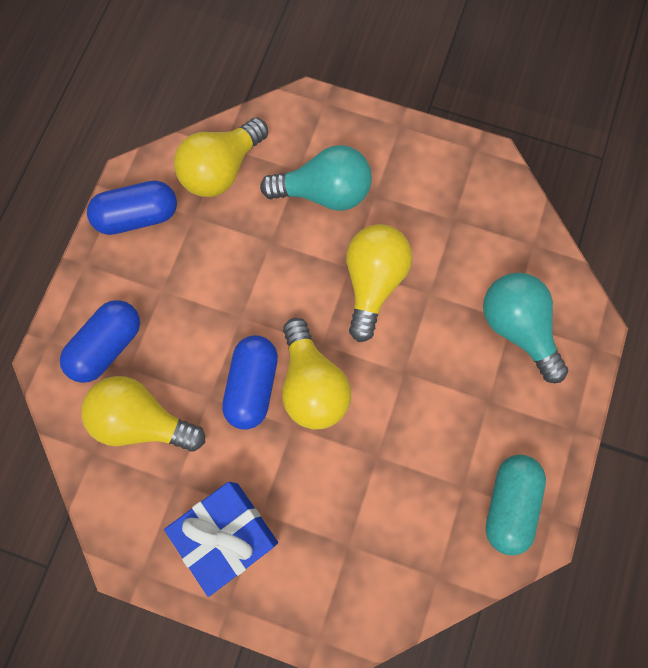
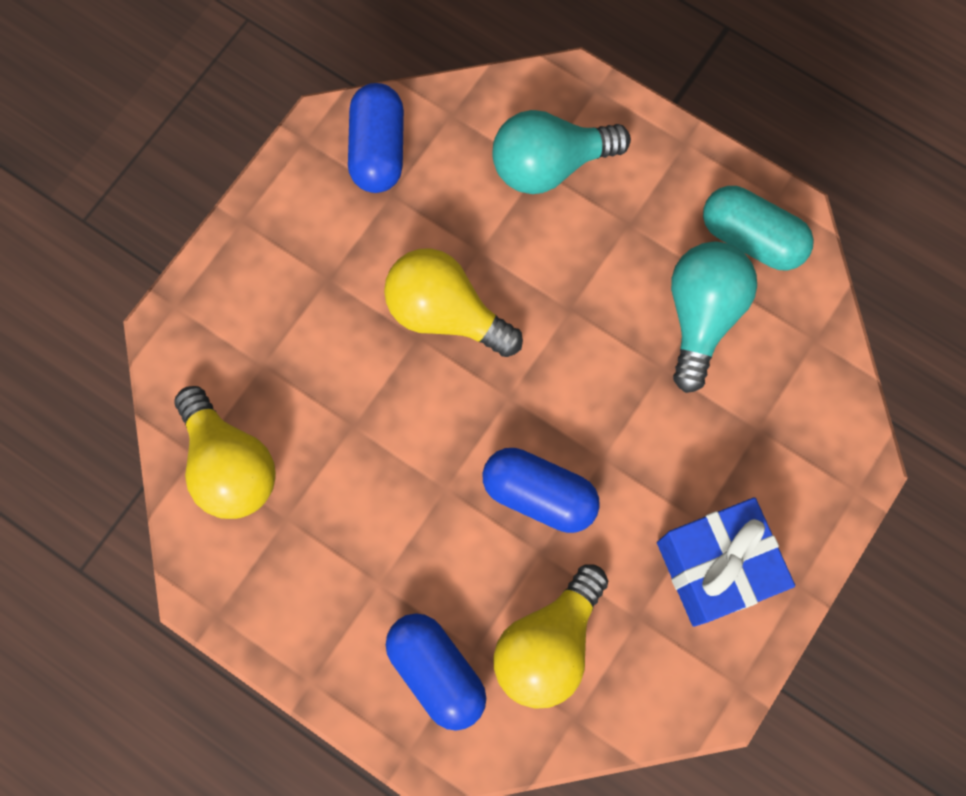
camera: 75 degrees left, 0 degrees up
(138, 216) = (263, 593): blue capsule -> blue capsule (378, 150)
(312, 384) = (557, 421): yellow light bulb -> none
(324, 192) = (305, 340): turquoise light bulb -> turquoise light bulb (702, 316)

